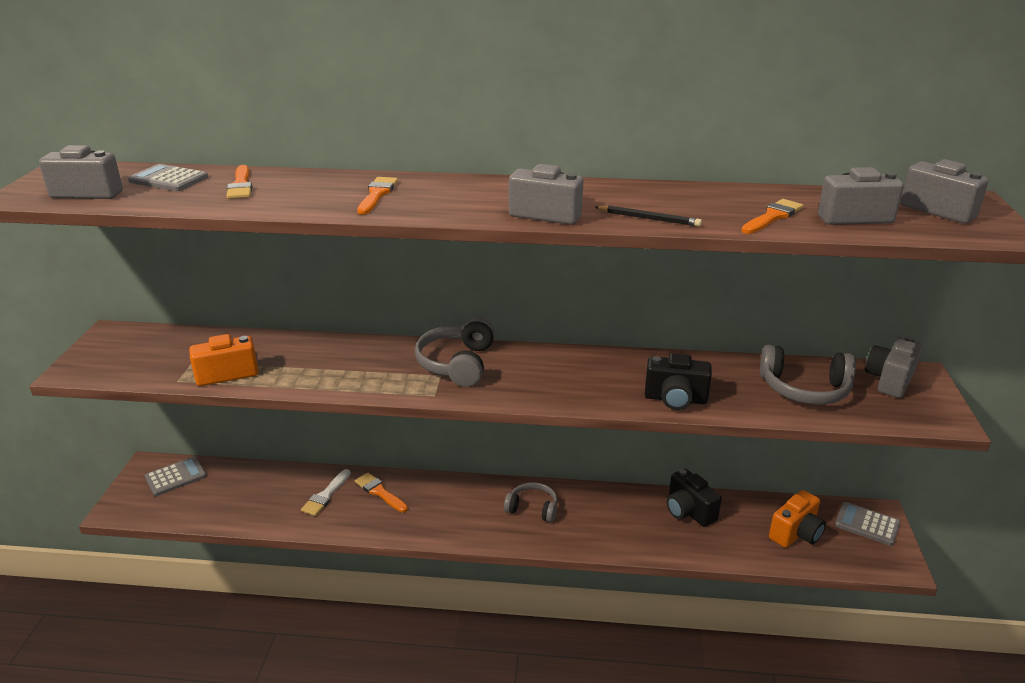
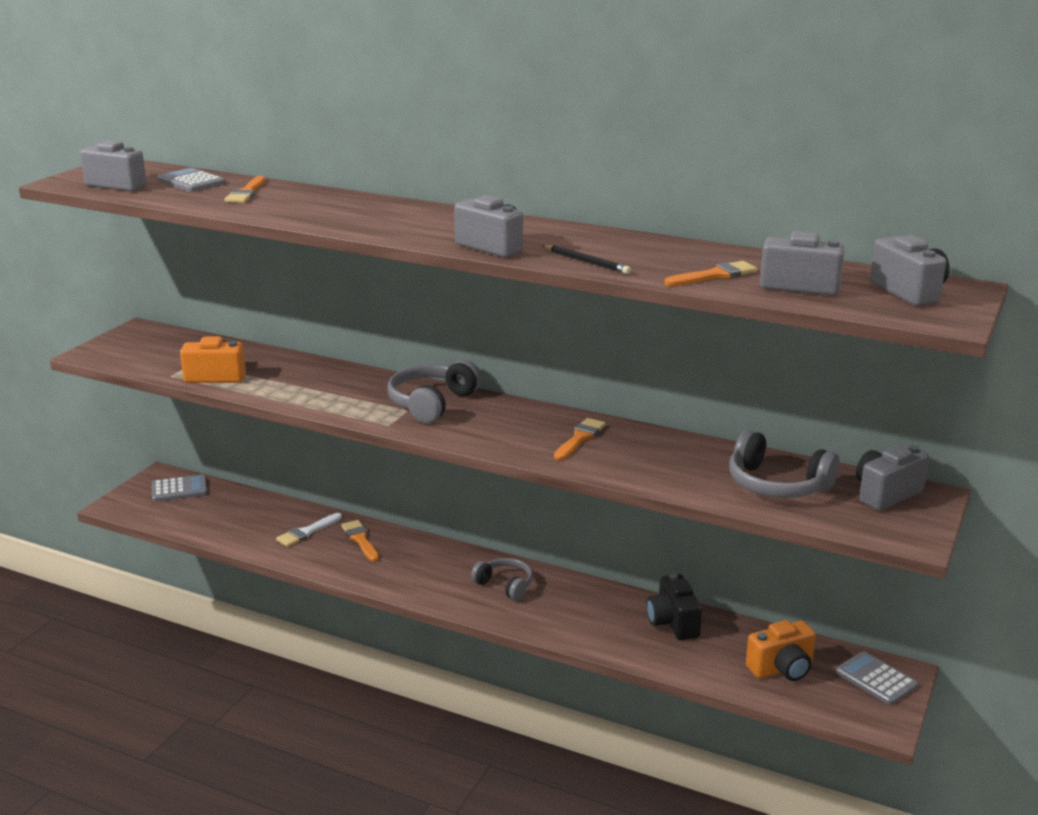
camera: 20 degrees right, 5 degrees down
(377, 194) = (356, 213): orange brush -> orange brush (580, 438)
(675, 399) = (626, 469): black camera -> none

